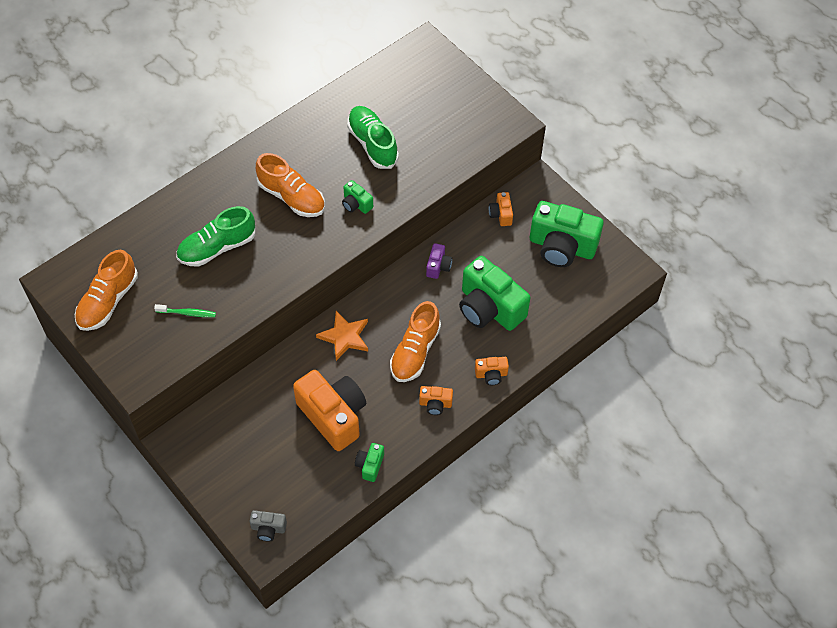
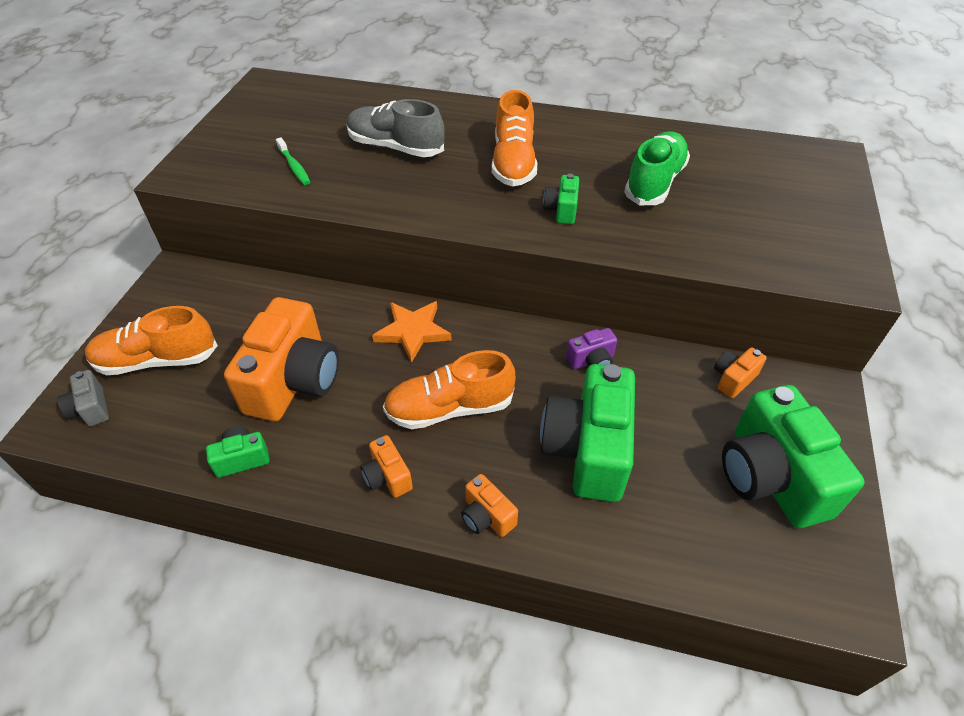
camera: 55 degrees right, 10 degrees down
(108, 301) = (267, 117): orange shoe -> orange shoe (157, 360)
(217, 247) = (395, 147): green shoe -> grey shoe

